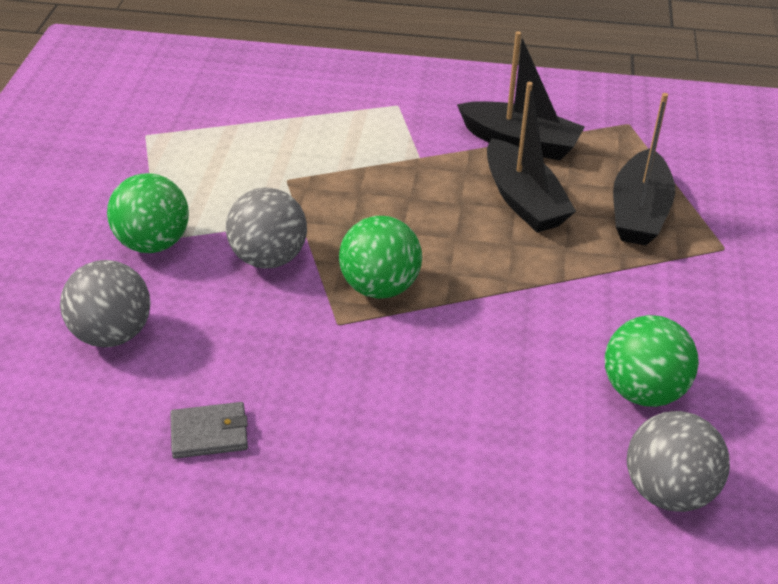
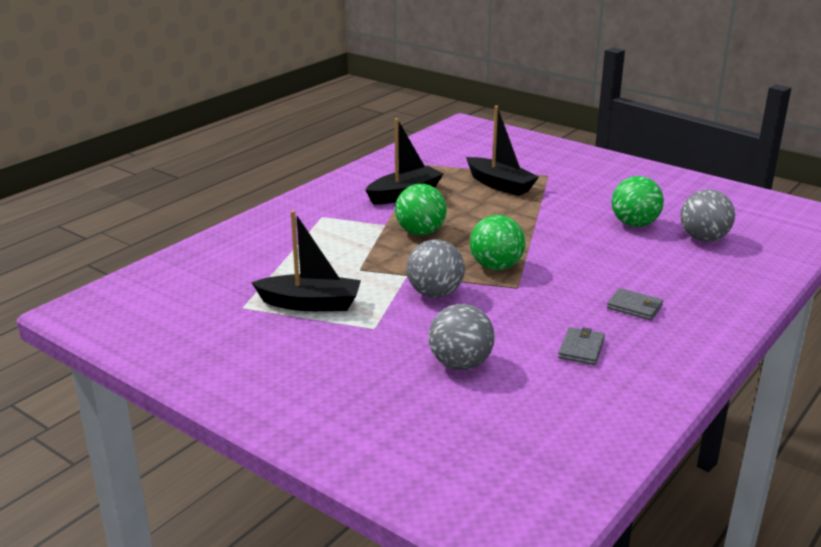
camera: 60 degrees left, 15 degrees down
(153, 243) = (377, 330): green ball -> green ball (420, 232)
(363, 459) = (634, 307): none -> grey wallet
(523, 200) = (459, 208): black boat -> black boat (310, 304)

